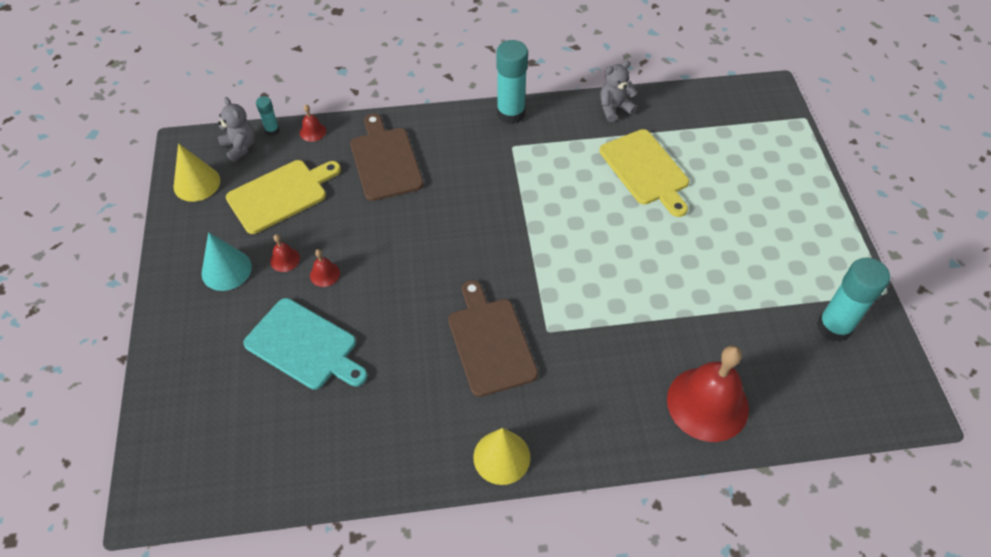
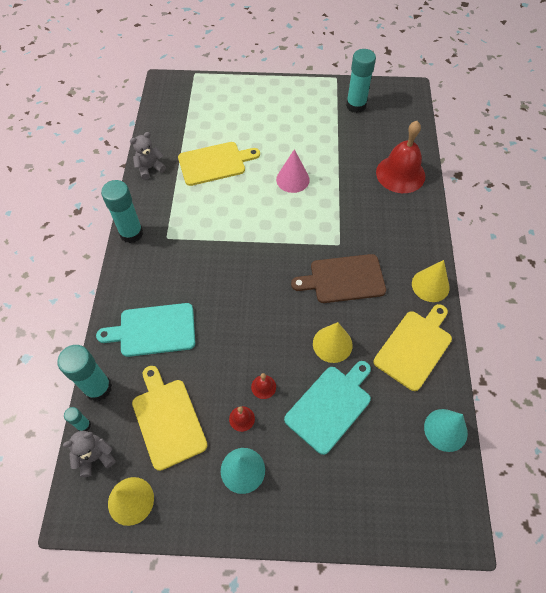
camera: 80 degrees left, 5 degrees up
(278, 483) = (445, 430): none -> turquoise cone
(312, 131) = (98, 388): red bell -> turquoise glue stick
(385, 161) = (153, 330): brown cutting board -> turquoise cutting board
(389, 339) = (332, 344): none -> yellow cone
(396, 439) = (414, 347): none -> yellow cutting board
(614, 108) = (150, 168): grey teddy bear -> grey teddy bear turned 75 degrees clockwise
(647, 261) = (292, 179): none -> pink cone

